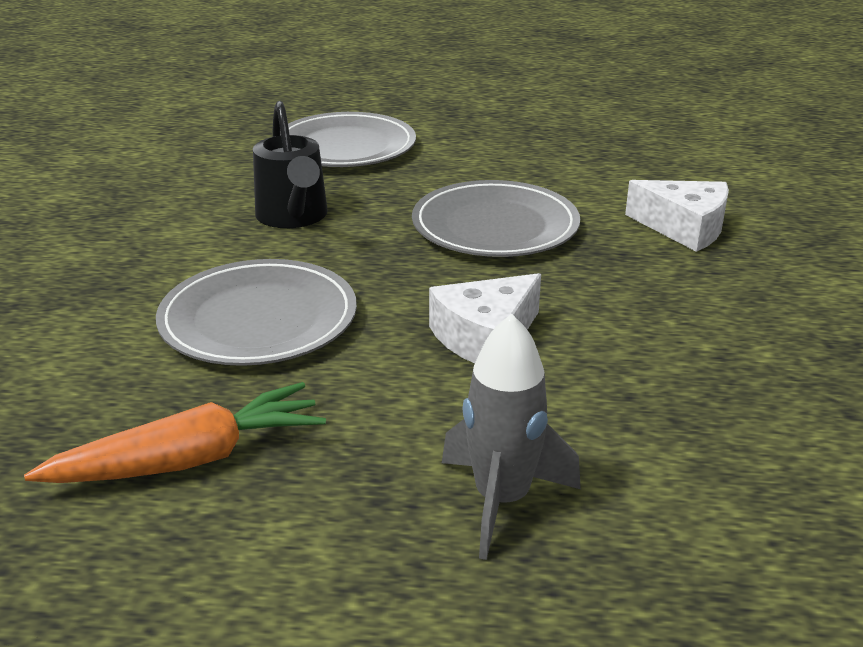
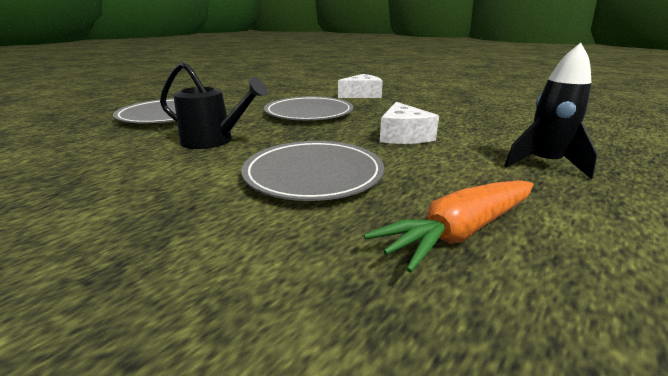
camera: 55 degrees left, 5 degrees down
(189, 459) = (460, 232): orange carrot -> orange carrot turned 135 degrees counterclockwise
(502, 500) = (543, 164): grey rocket -> black rocket

